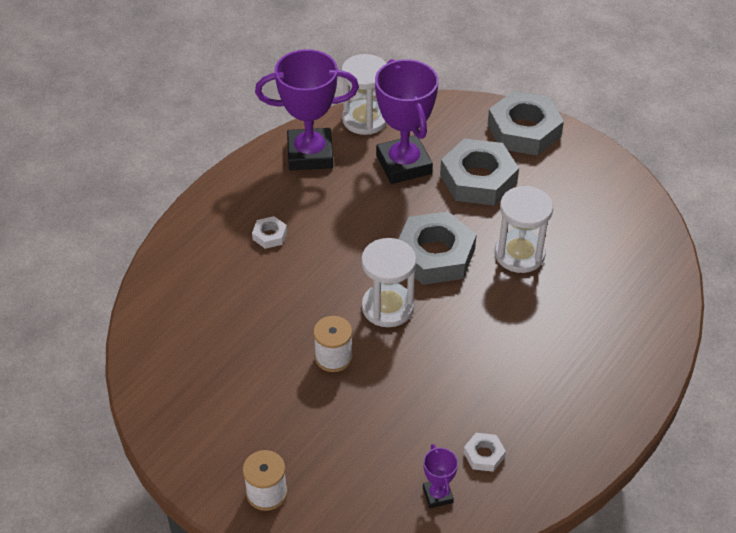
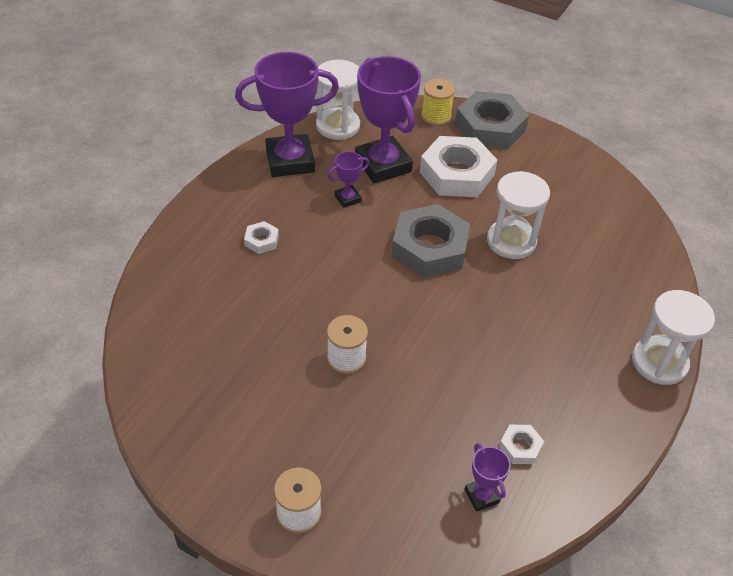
camera: 10 degrees left, 0 degrees up
(361, 198) = (347, 199): none -> purple trophy
(387, 307) = (392, 303): white hourglass -> white hourglass (659, 362)
(469, 114) = (436, 116): none -> yellow spool
(478, 179) = (456, 174): grey nut -> white nut

